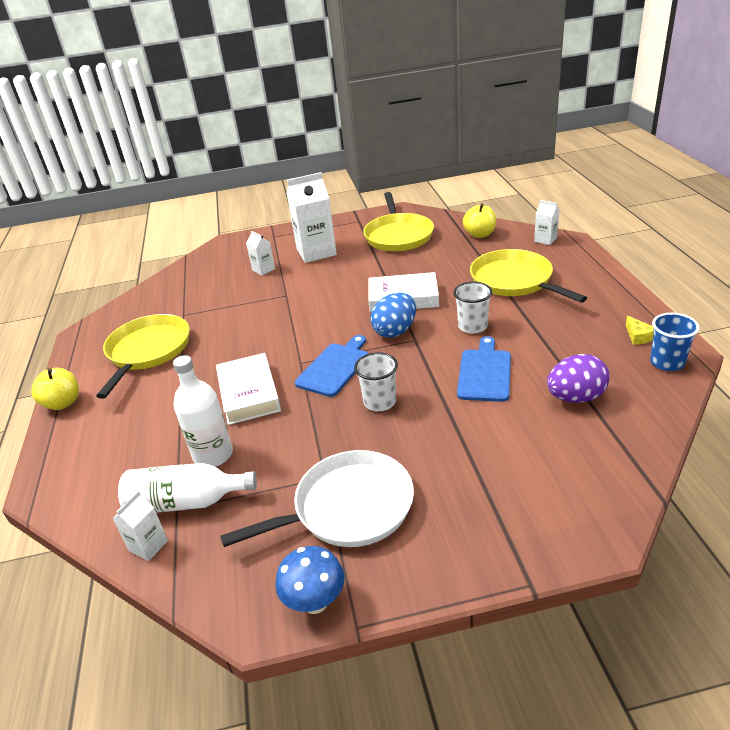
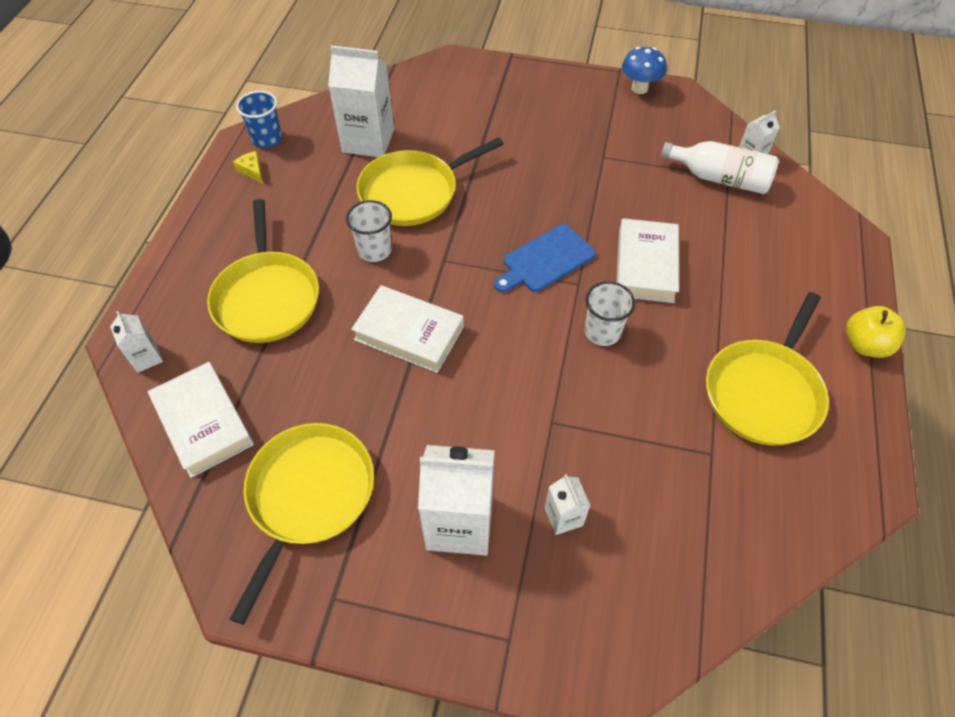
camera: 160 degrees left, 20 degrees up
(213, 455) = (692, 211): white bottle -> none
(347, 508) = (596, 130): white pan -> none
(380, 402) = (524, 202): white cup -> white cup (602, 332)
(395, 331) = (455, 282): blue egg -> none
(479, 234) = (203, 422): yellow apple -> white book
(485, 373) = (413, 192): blue cutting board -> yellow pan
(575, 397) = (368, 141): purple egg -> white carton
(638, 336) = (252, 171): yellow cheese -> yellow cheese turned 45 degrees counterclockwise

